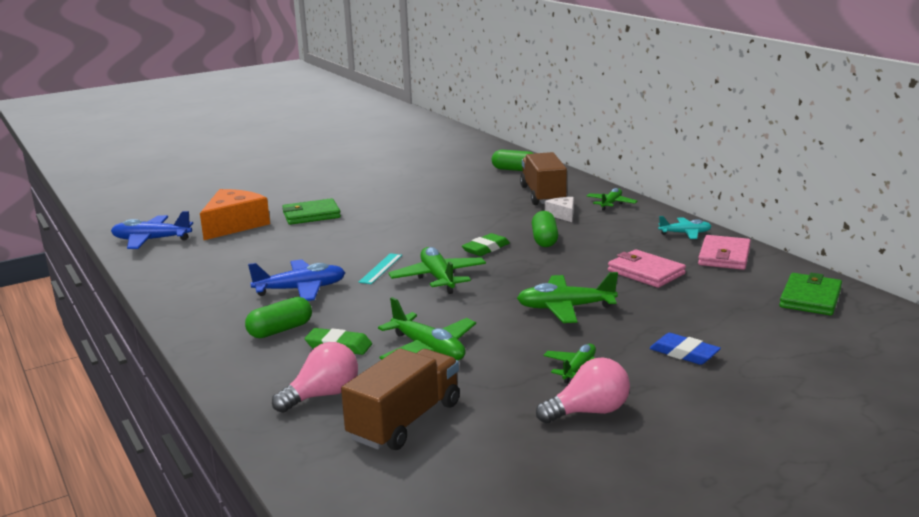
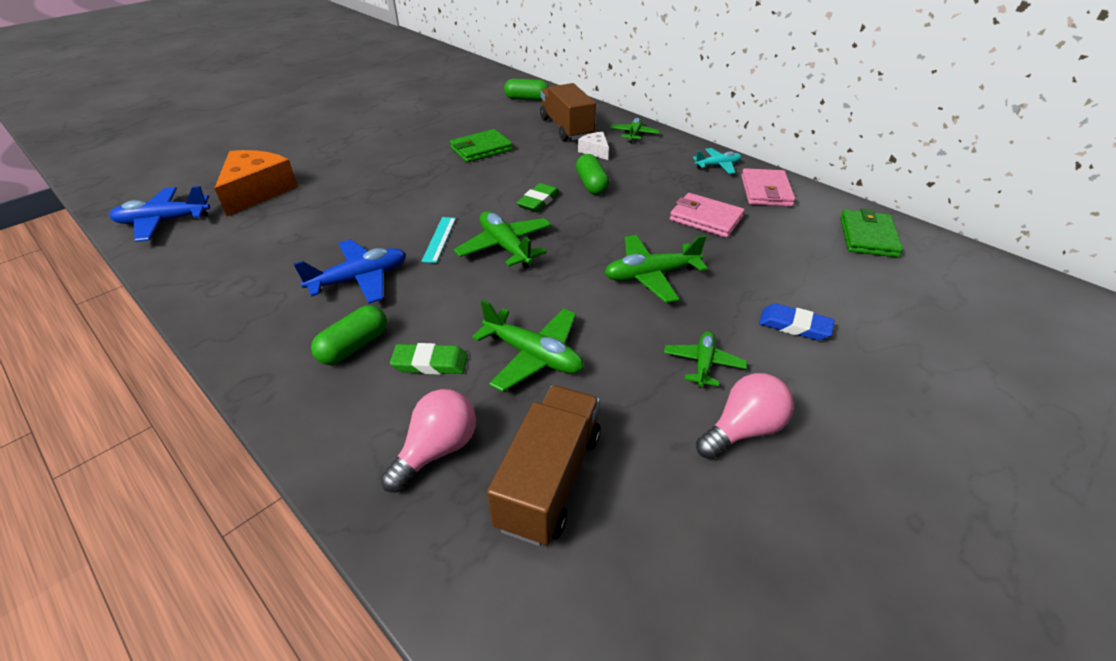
camera: 15 degrees left, 20 degrees up
(311, 215) = (340, 171): green wallet -> green wallet (481, 149)

